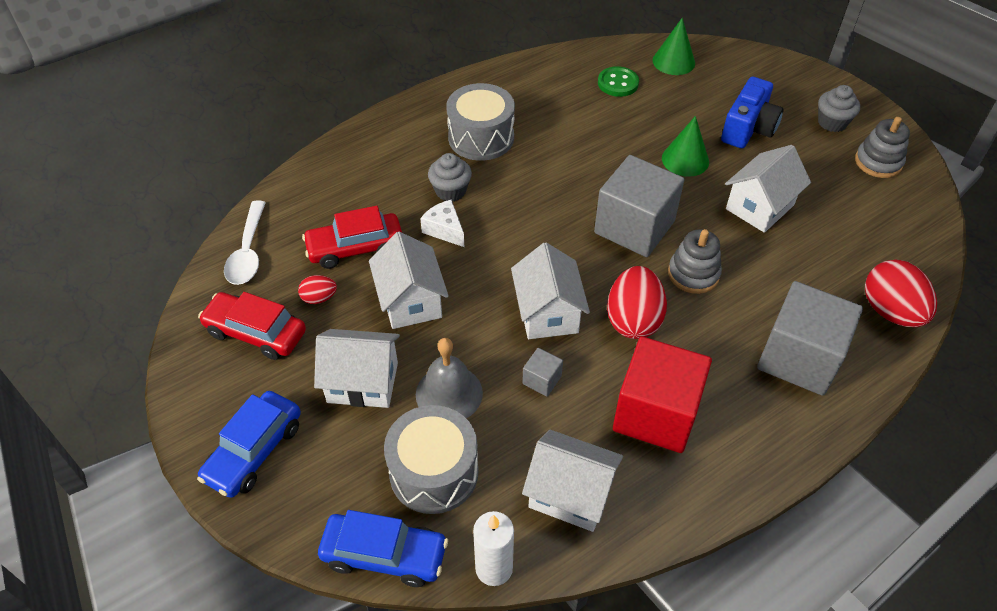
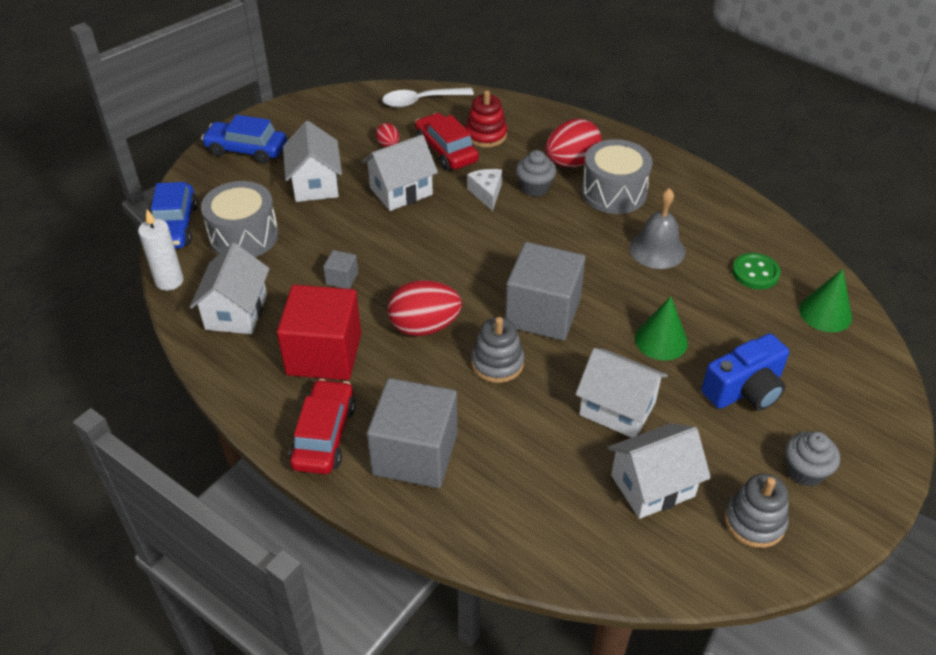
camera: 75 degrees right, 5 degrees down
(256, 333) = (346, 124): red car -> red car (324, 435)
(344, 209) = (486, 135): none -> red stacking toy
(445, 230) = (486, 193): white cheese -> white cheese turned 45 degrees counterclockwise
(449, 393) = (316, 229): grey bell -> grey bell (657, 249)
(547, 313) = (414, 270): white house -> white house (652, 486)
(748, 128) = (745, 389): blue camera -> blue camera turned 45 degrees counterclockwise
(890, 311) = (504, 534): red egg -> red egg (571, 162)

